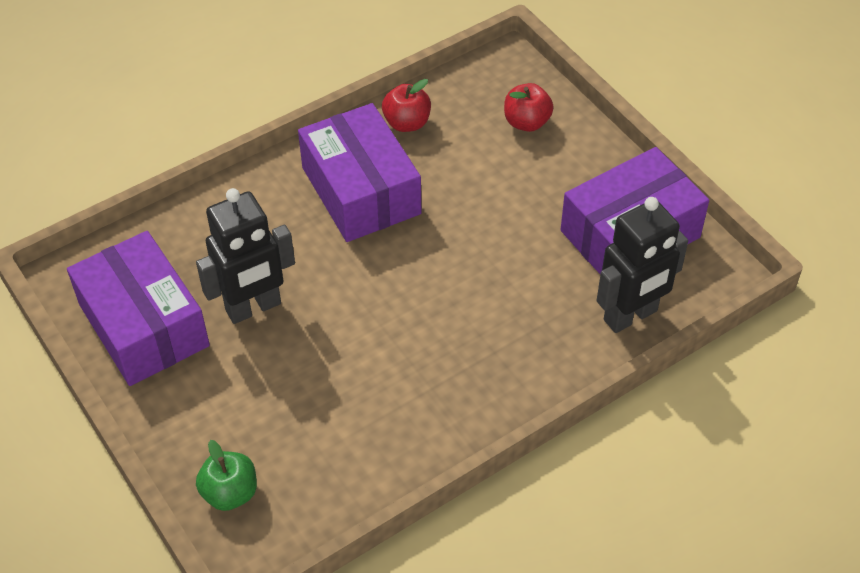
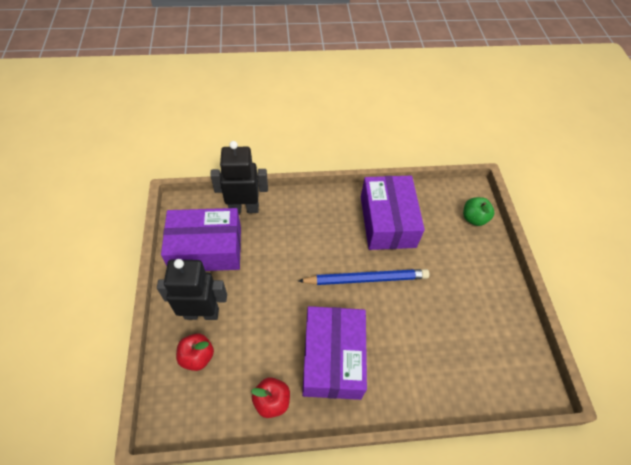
camera: 155 degrees left, 5 degrees up
(144, 325) = (497, 328): purple box -> purple box (387, 221)
(253, 308) = (431, 307): black robot -> black robot (202, 313)
(370, 302) = (366, 279): none -> blue pencil

